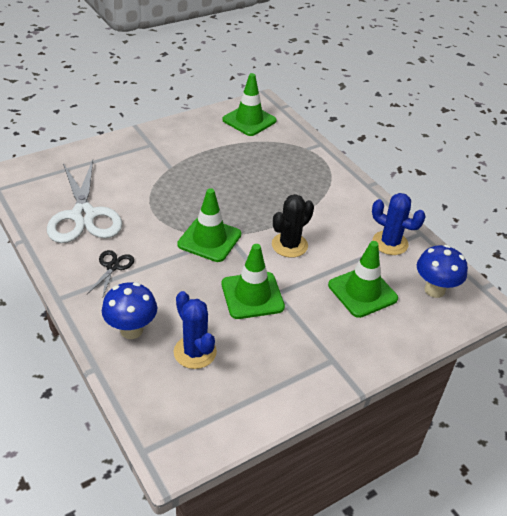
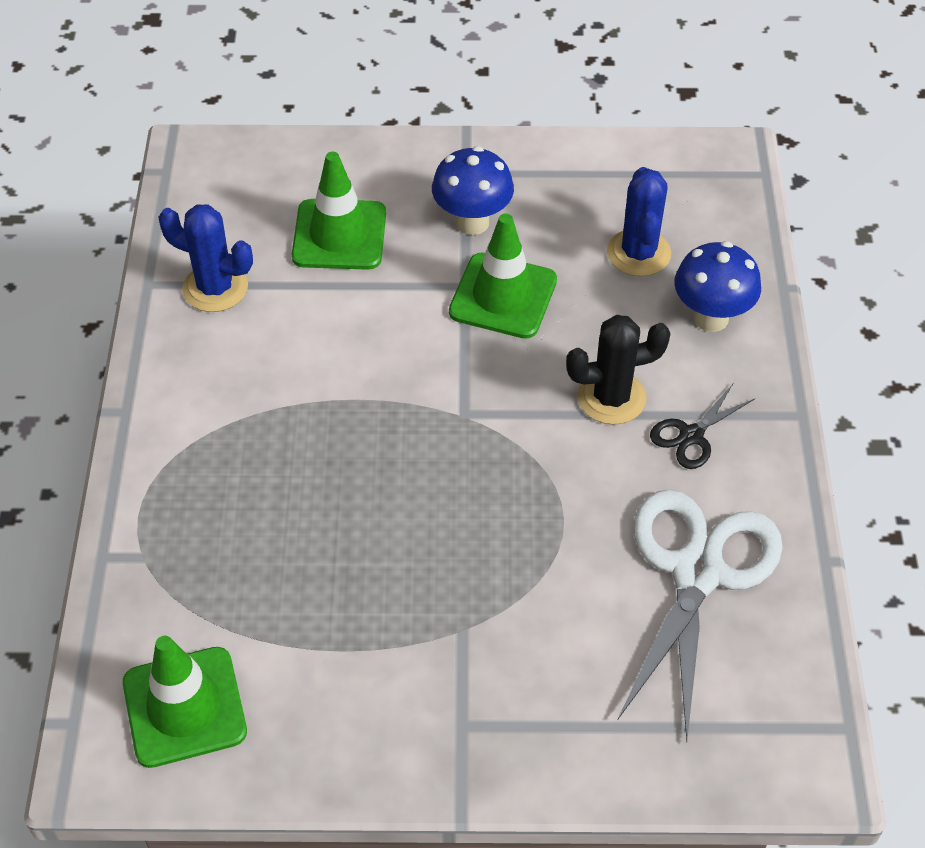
camera: 145 degrees left, 10 degrees up
(209, 239) = (500, 420): green traffic cone -> none
(289, 245) = (377, 352): black cactus -> black cactus (611, 397)
(390, 243) = (215, 288): blue cactus -> blue cactus turned 45 degrees counterclockwise
(434, 290) = (235, 195): blue mushroom -> blue mushroom (472, 222)

